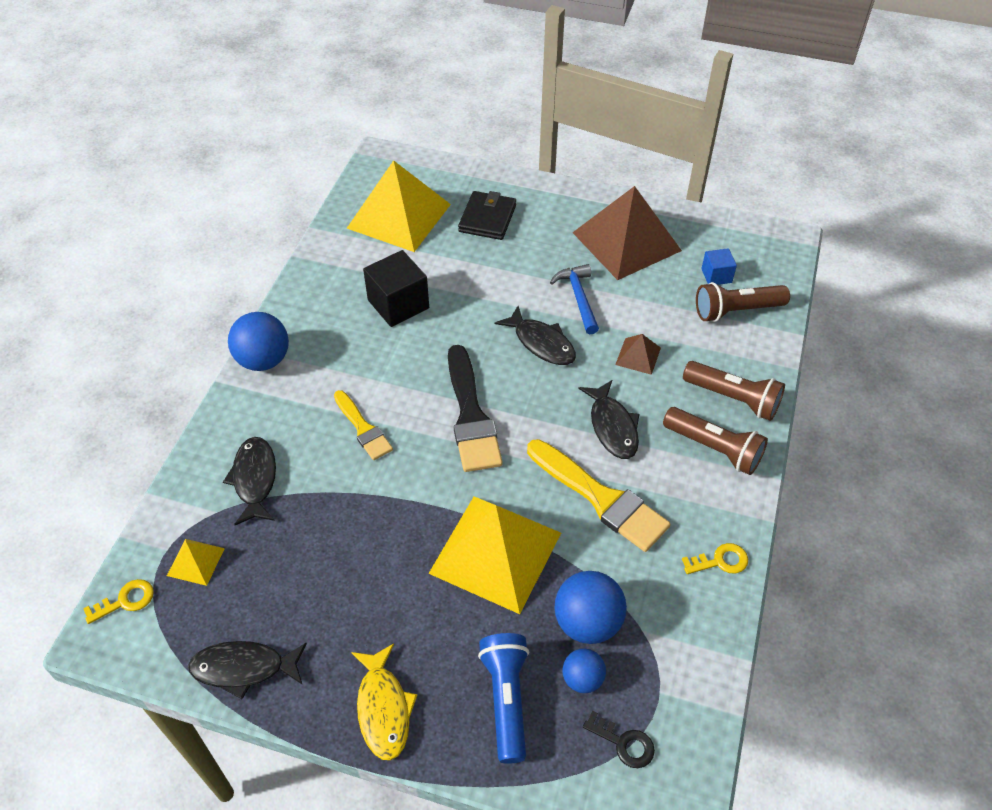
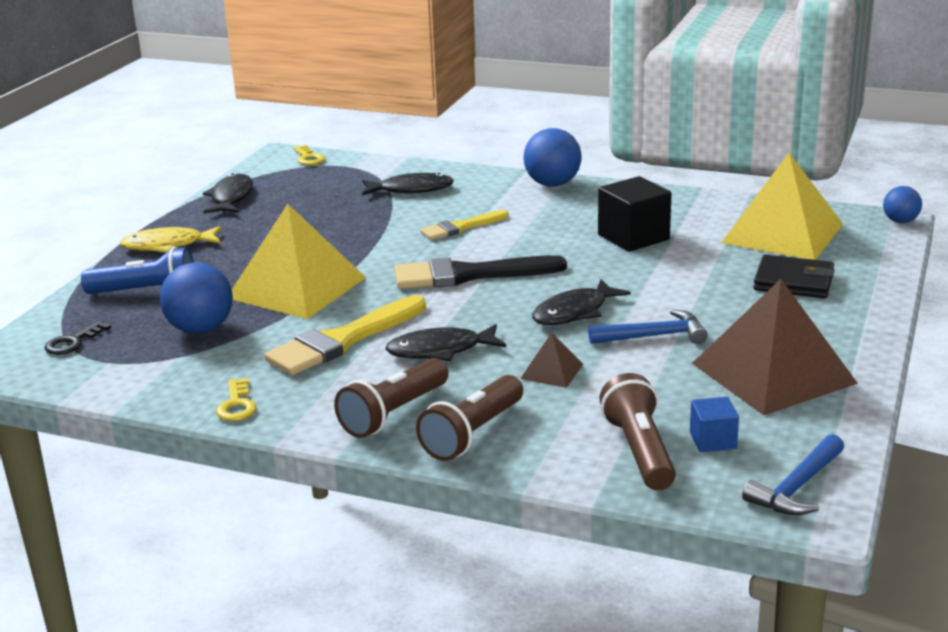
camera: 95 degrees right, 25 degrees down
(195, 562) = (334, 176): yellow pyramid -> none
(582, 679) = (145, 325): blue ball -> blue ball (900, 221)
(760, 244) = (797, 487): none -> blue hammer

